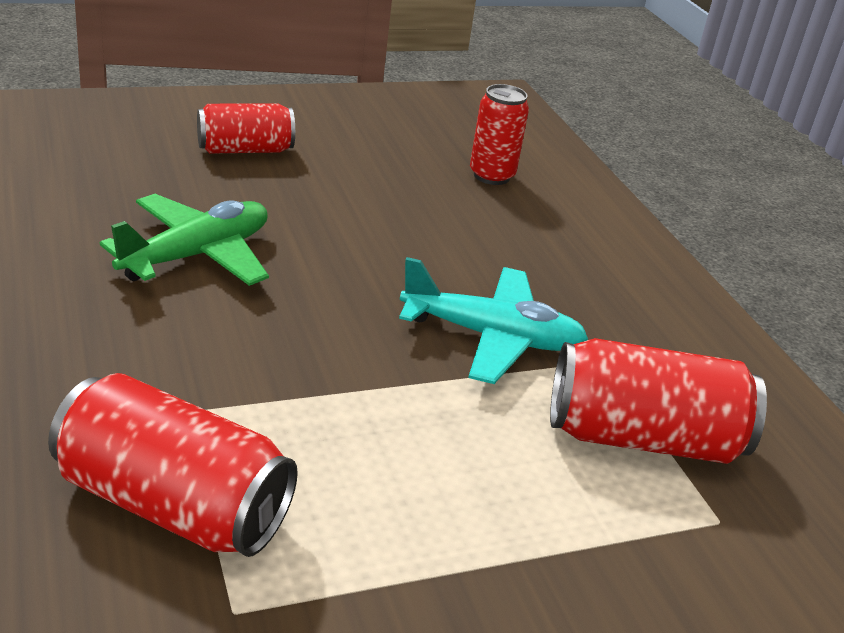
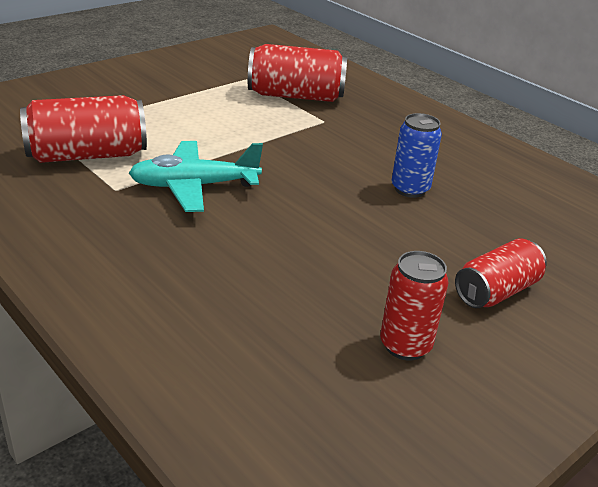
camera: 160 degrees right, 0 degrees up
(196, 255) = (410, 189): green plane -> blue can
(491, 176) = (263, 346): red can -> red can (405, 345)

